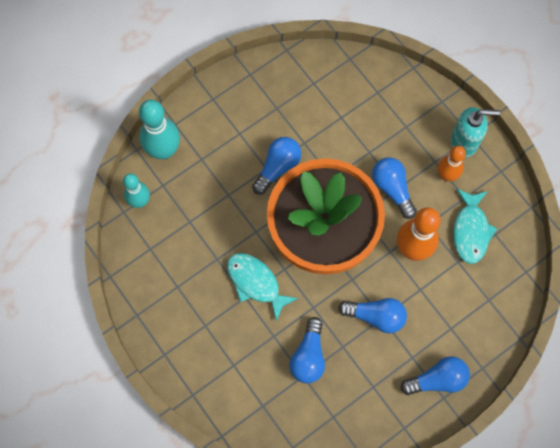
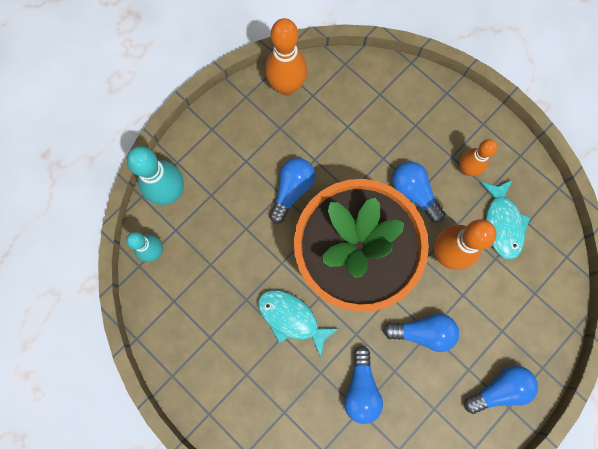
camera: 10 degrees left, 5 degrees up
(290, 71) = (287, 86): none -> orange bowling pin
(464, 142) = (478, 131): turquoise soap dispenser -> none

